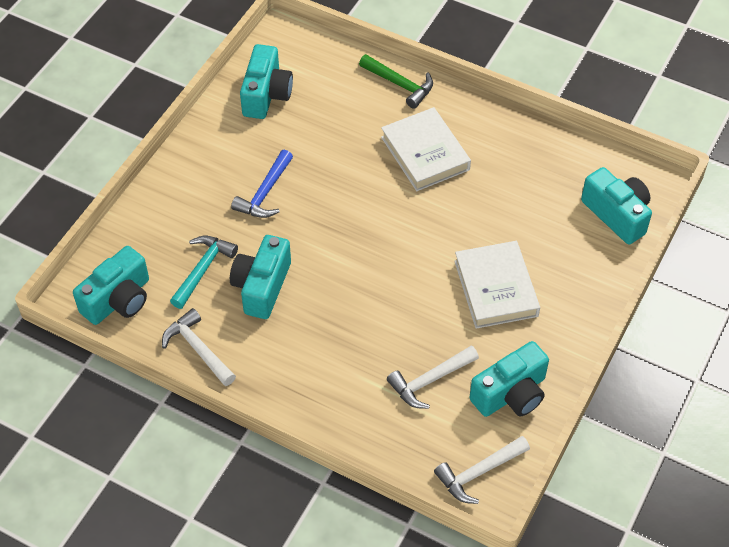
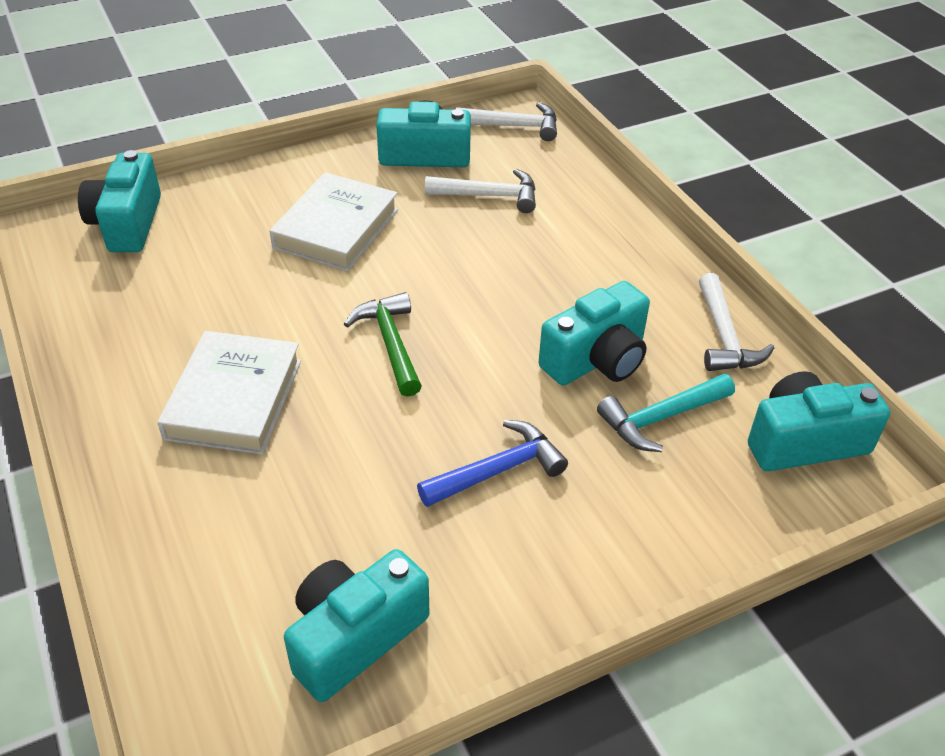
camera: 145 degrees left, 10 degrees down
(400, 84) = (142, 518): green hammer -> green hammer (390, 343)

